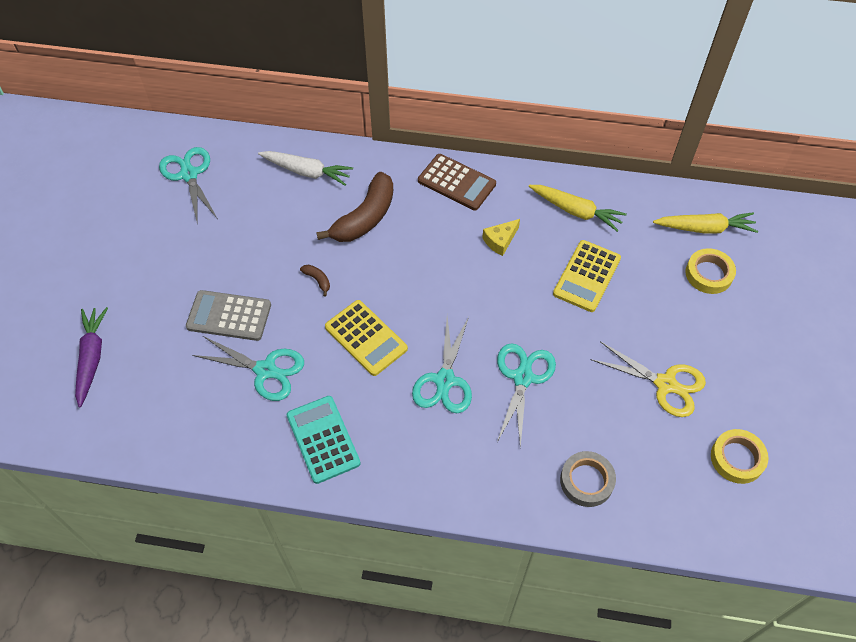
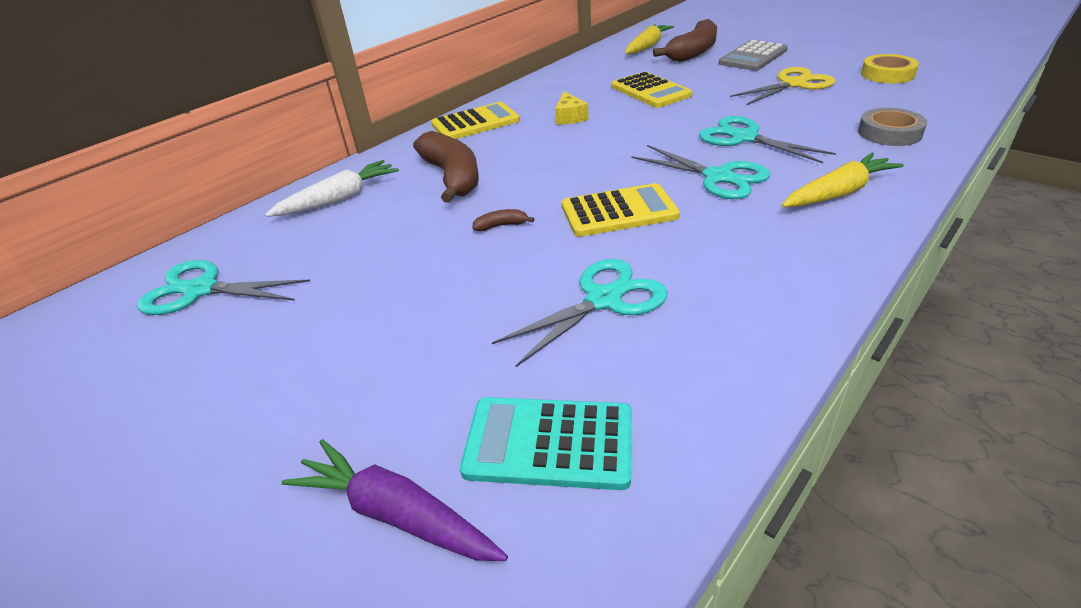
camera: 55 degrees left, 20 degrees down
(229, 316) = (480, 311): grey calculator -> grey calculator (753, 57)
(323, 439) = (754, 277): turquoise calculator -> turquoise calculator (549, 443)
(456, 182) = (475, 123): brown calculator -> yellow calculator
(575, 211) = (575, 83): yellow carrot -> yellow carrot (838, 193)
(708, 274) = (693, 52): yellow tape -> brown banana

